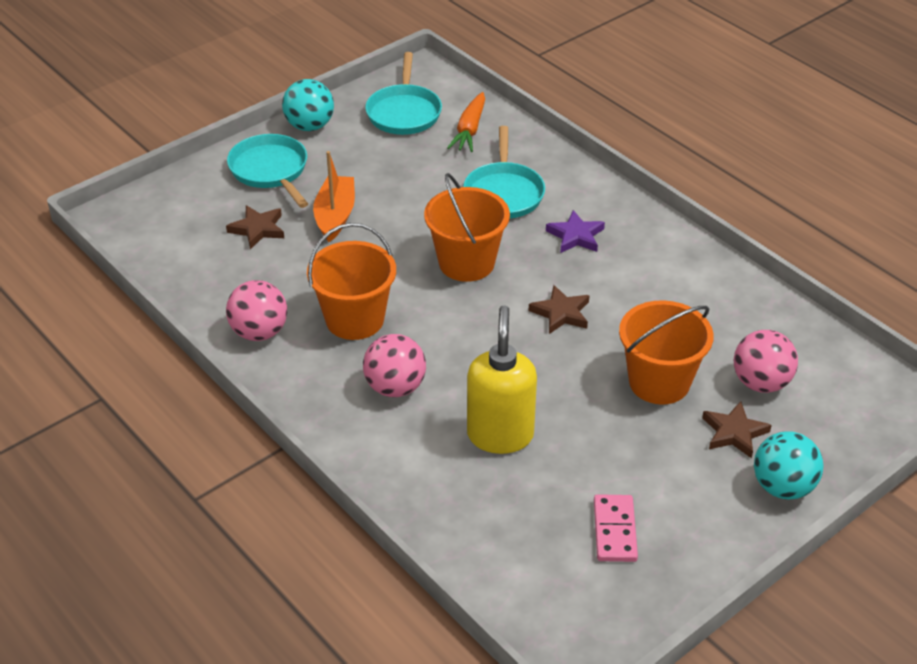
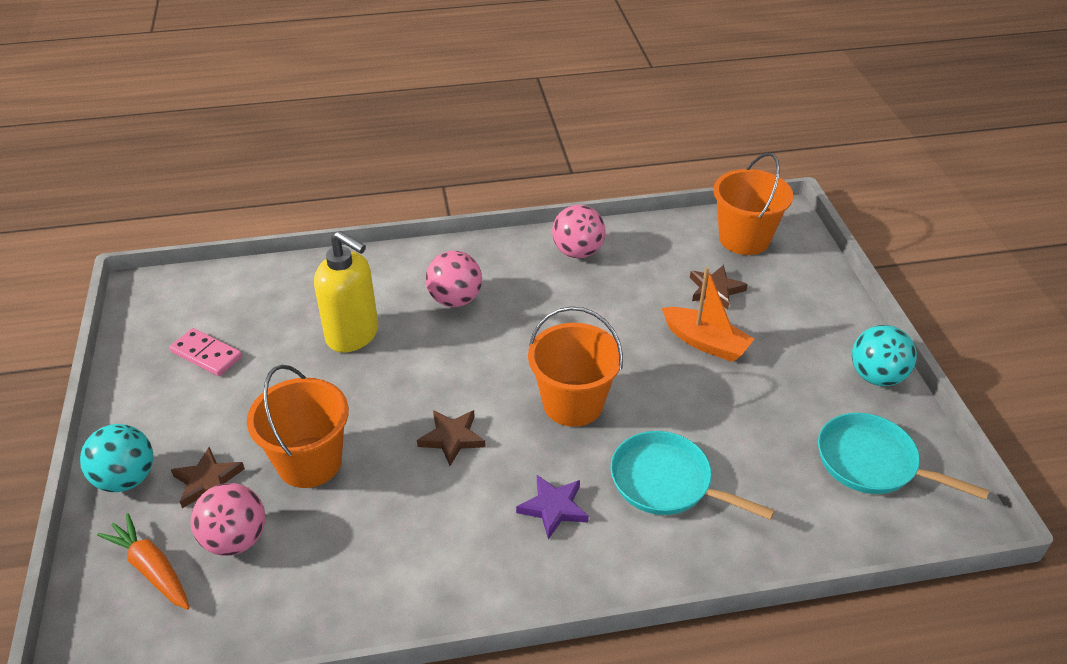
camera: 120 degrees right, 0 degrees up
(270, 171) = (805, 324): turquoise pan -> none
(355, 319) = (551, 306): orange bucket -> orange bucket (744, 239)
(469, 130) = (807, 507): orange carrot -> orange carrot (151, 568)

